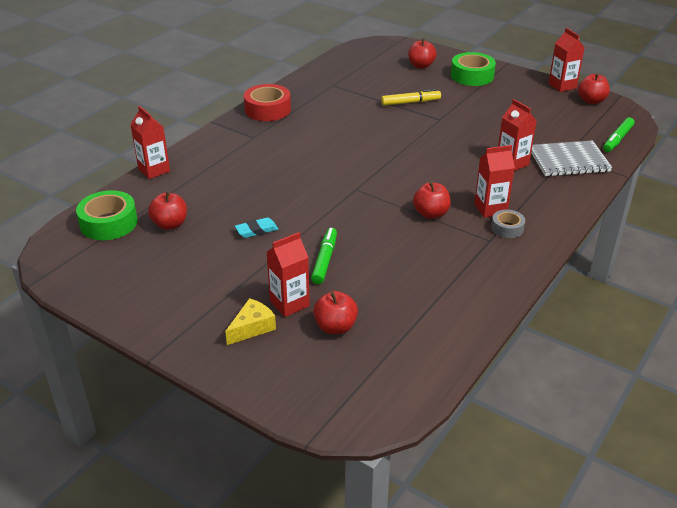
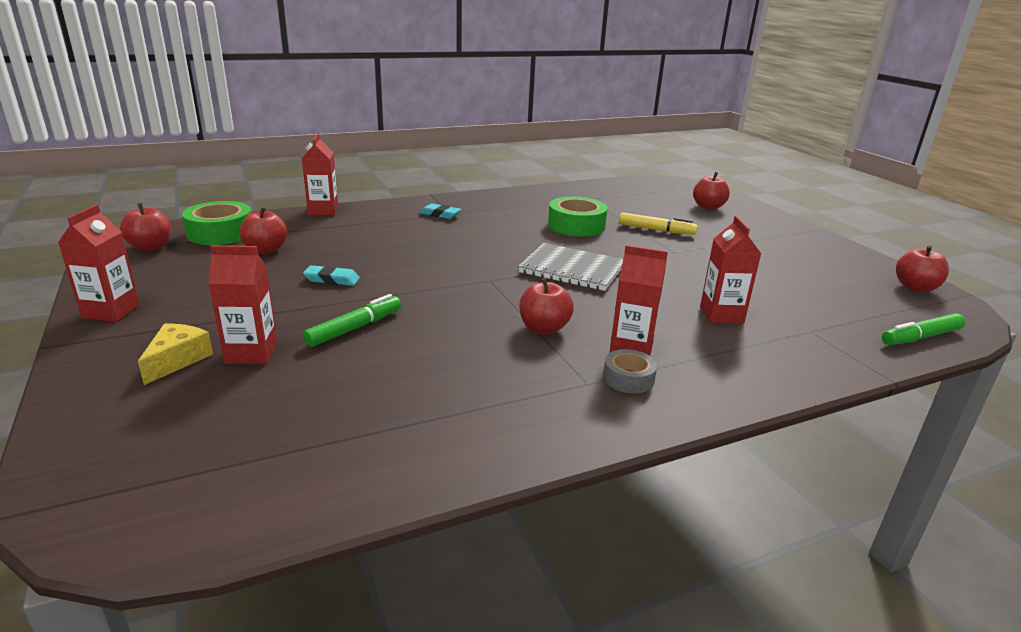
camera: 30 degrees right, 10 degrees down
(248, 141) = (440, 214): none -> turquoise eraser
(252, 327) = (177, 360): yellow cheese -> yellow cheese turned 60 degrees counterclockwise
(267, 109) = (494, 199): red tape -> none
(335, 327) = (257, 397): red apple -> red apple (150, 247)
(472, 76) = (762, 228): green tape -> green tape (576, 225)
(562, 86) = (883, 264): red carton -> red carton (111, 311)
(568, 160) = (812, 336): grey notebook -> grey notebook (572, 269)

